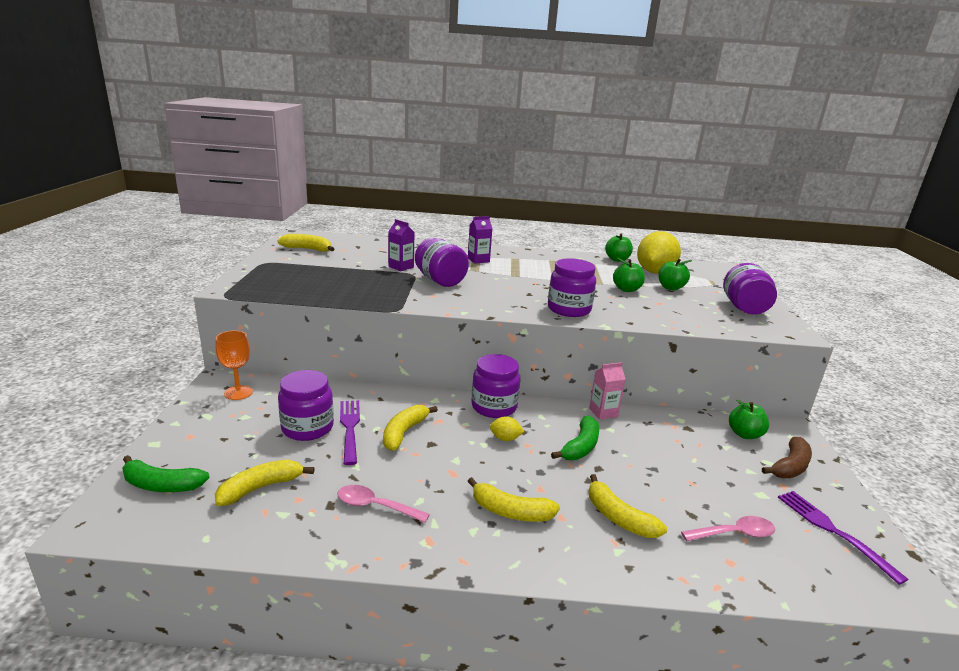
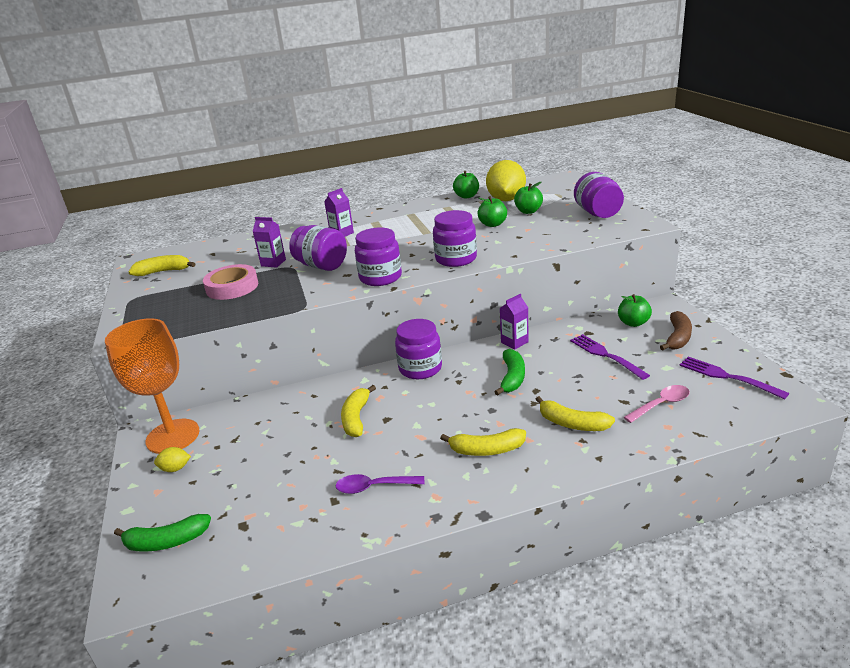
camera: 15 degrees left, 5 degrees up
(238, 392) = (173, 436): orange goblet -> orange goblet, size x1.88
(261, 488) = (262, 509): yellow banana -> none
(307, 428) = (265, 444): purple jar -> purple jar (380, 277)
(350, 428) = (305, 431): purple fork -> purple fork (606, 355)
(351, 276) = (232, 287): none -> pink tape
(375, 506) = (373, 487): pink spoon -> purple spoon
(505, 438) = (446, 392): yellow lemon -> yellow lemon (175, 468)
(603, 412) = (514, 342): pink carton -> purple carton

